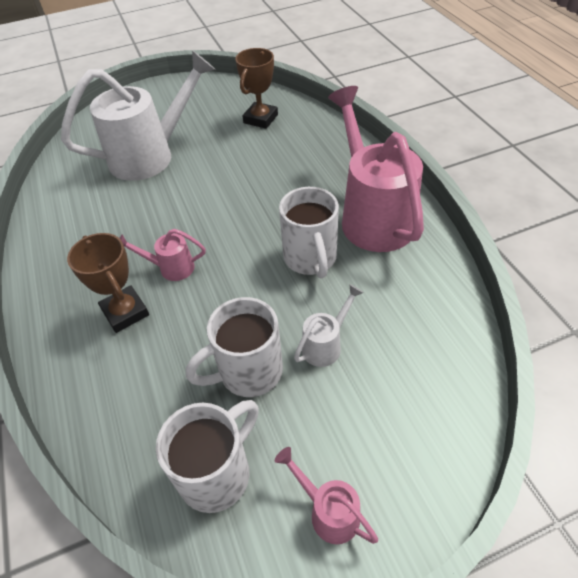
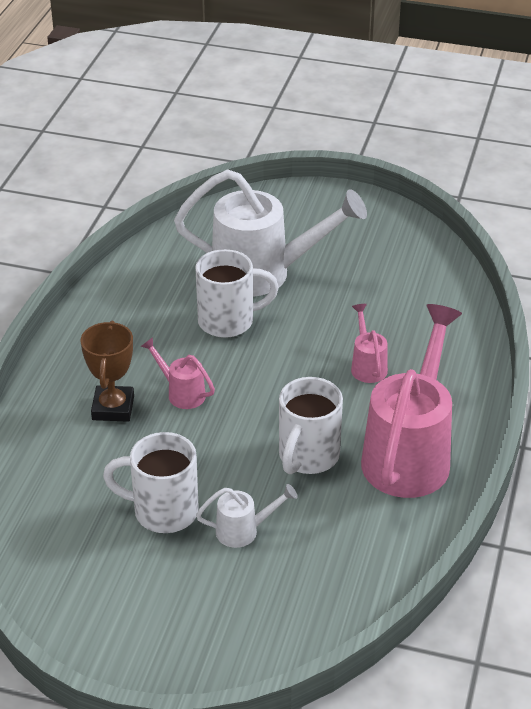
camera: 35 degrees right, 10 degrees down
(217, 473) = (75, 561): white mug -> white mug (228, 321)
(260, 119) = (411, 291): brown trophy -> none
(328, 511) = (126, 634): pink watering can -> pink watering can (367, 366)

